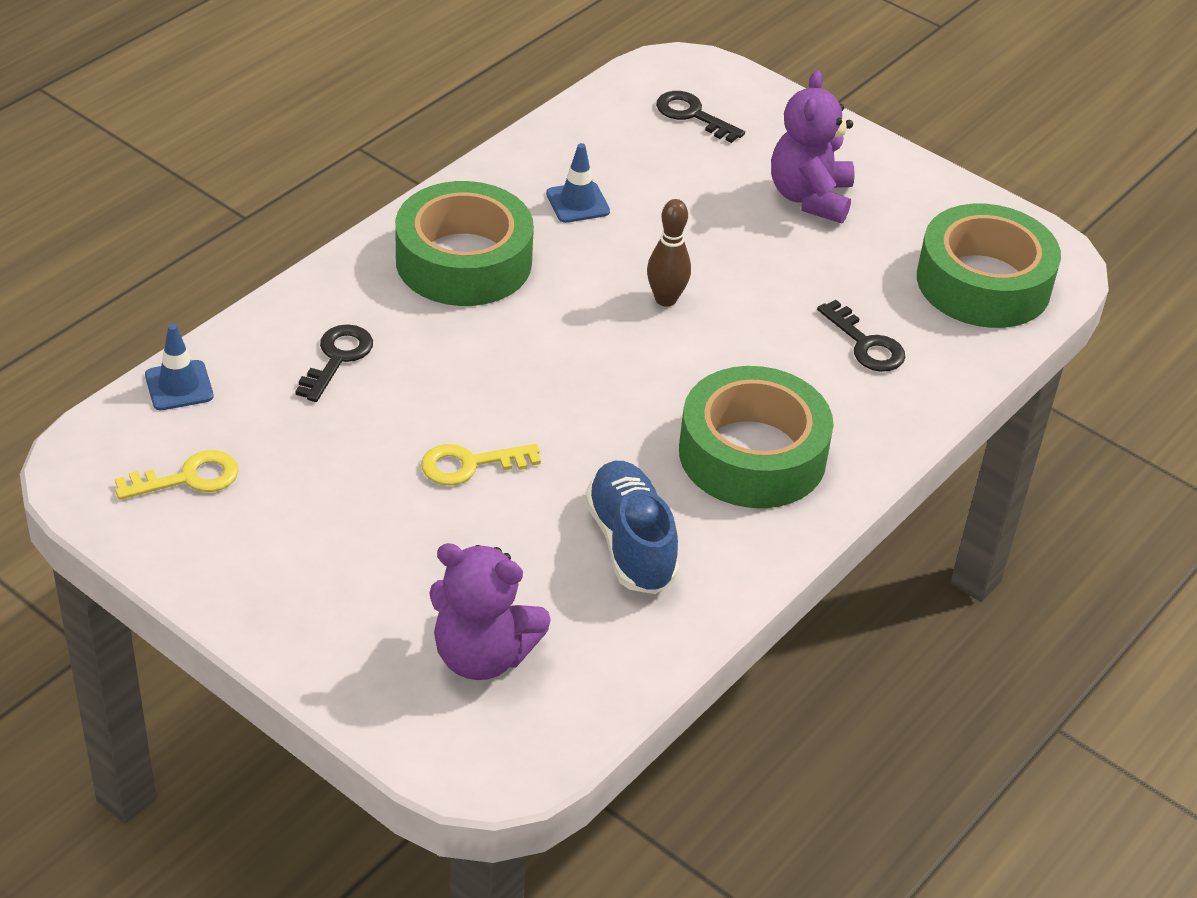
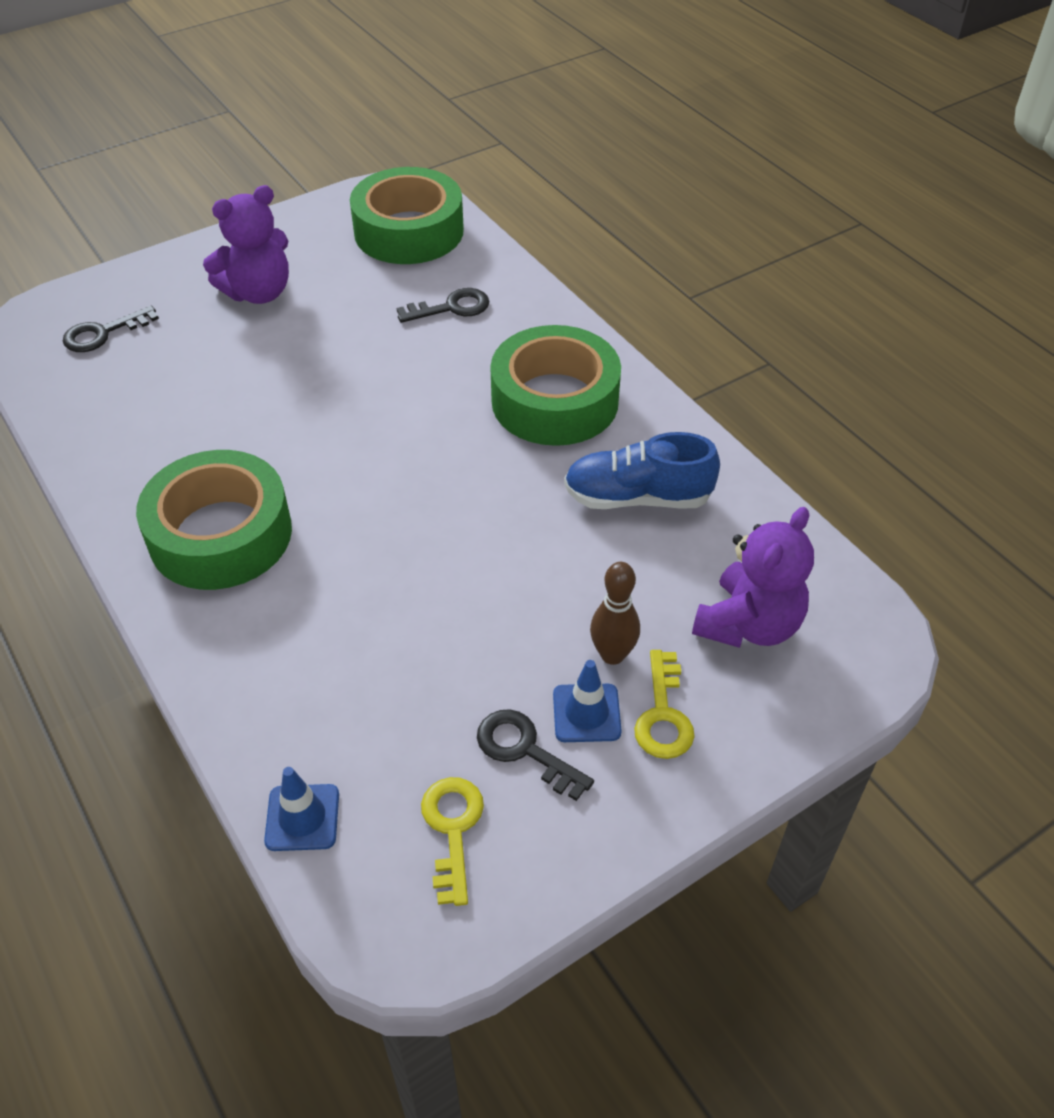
camera: 70 degrees left, 5 degrees up
(337, 358) = (319, 663): black key -> black key (525, 750)
(470, 465) = (508, 586): yellow key -> yellow key (663, 715)
(577, 203) = (181, 435): blue traffic cone -> blue traffic cone (586, 713)
(665, 299) = (344, 408): brown bowling pin -> brown bowling pin (612, 655)
(810, 198) = (258, 292): purple teddy bear -> purple teddy bear turned 60 degrees counterclockwise

